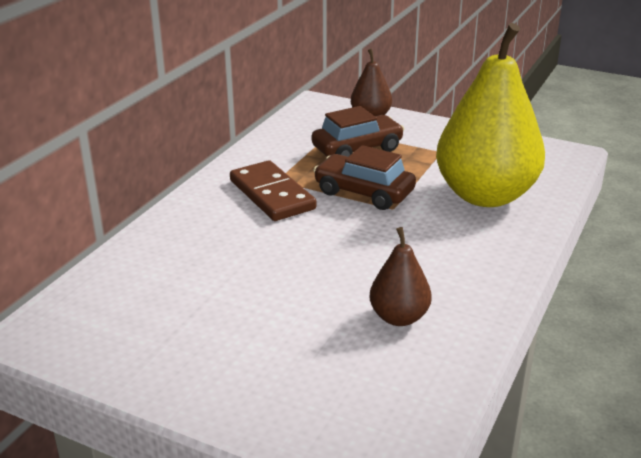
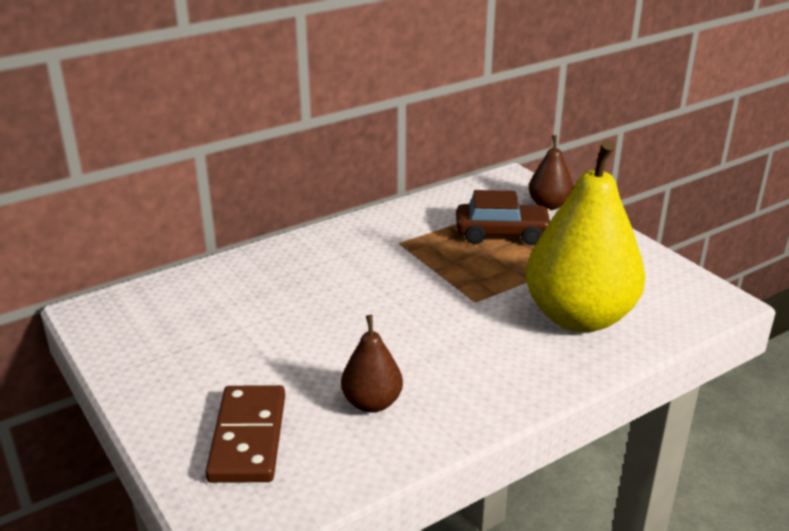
camera: 30 degrees right, 0 degrees up
(271, 195) = (380, 255): brown domino -> brown domino (248, 437)
(364, 192) = (463, 278): brown car -> none

